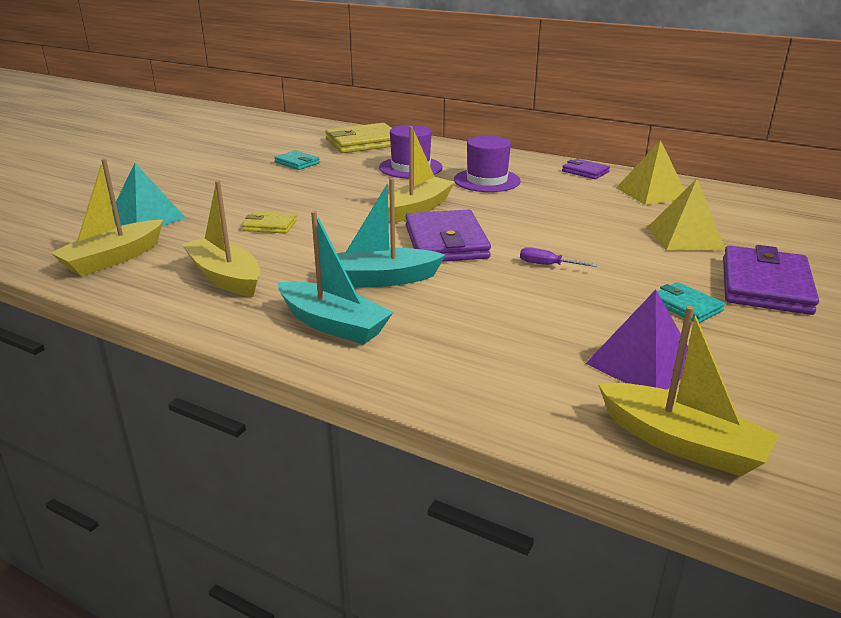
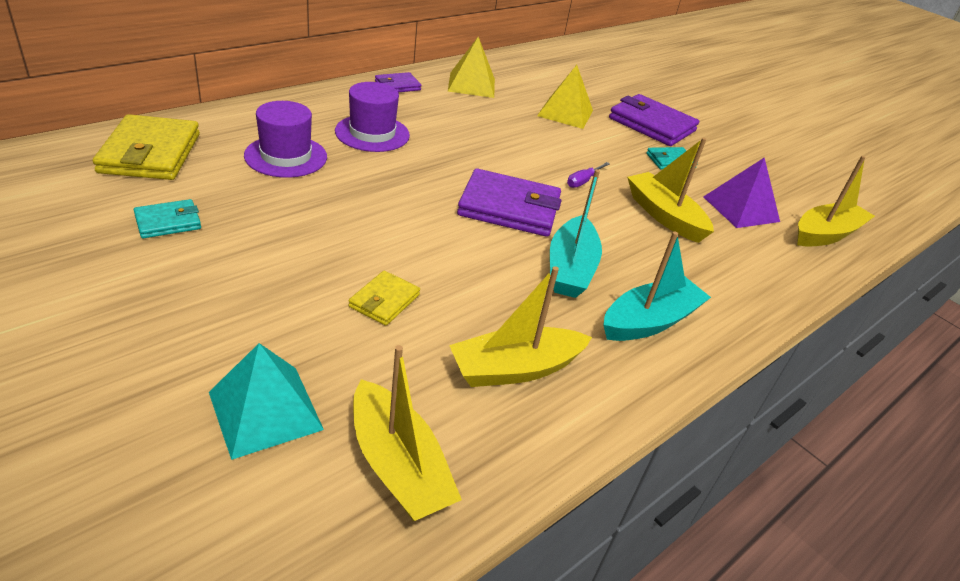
camera: 75 degrees left, 10 degrees up
(418, 209) = (416, 194): yellow boat -> yellow boat (664, 216)

